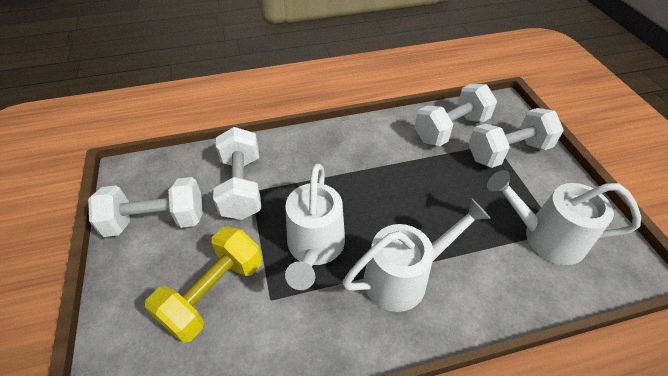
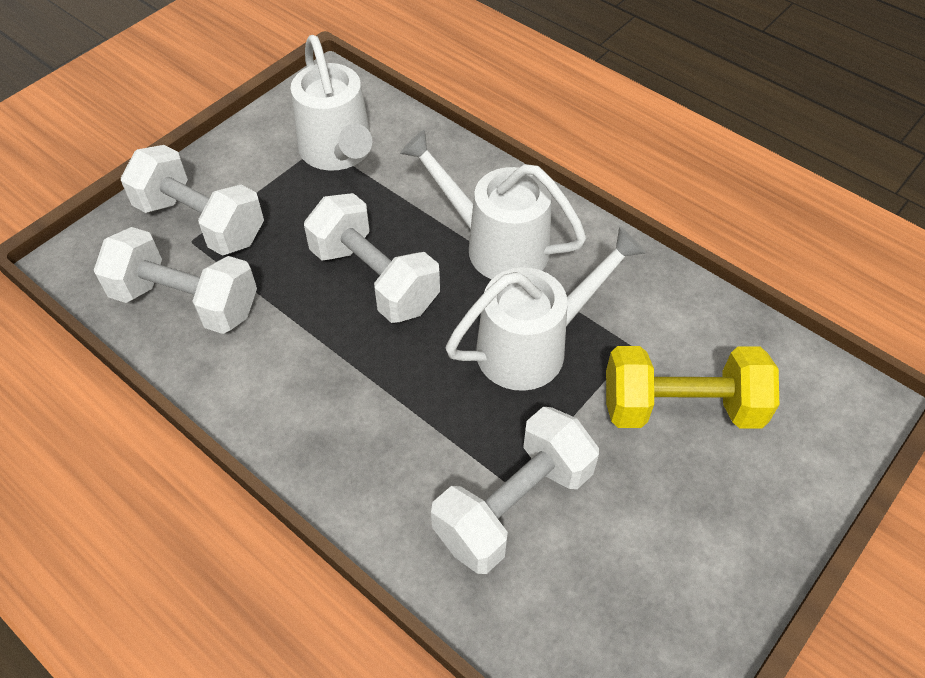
camera: 125 degrees left, 5 degrees up
(156, 220) = (666, 573): white dumbbell -> white dumbbell (374, 279)

